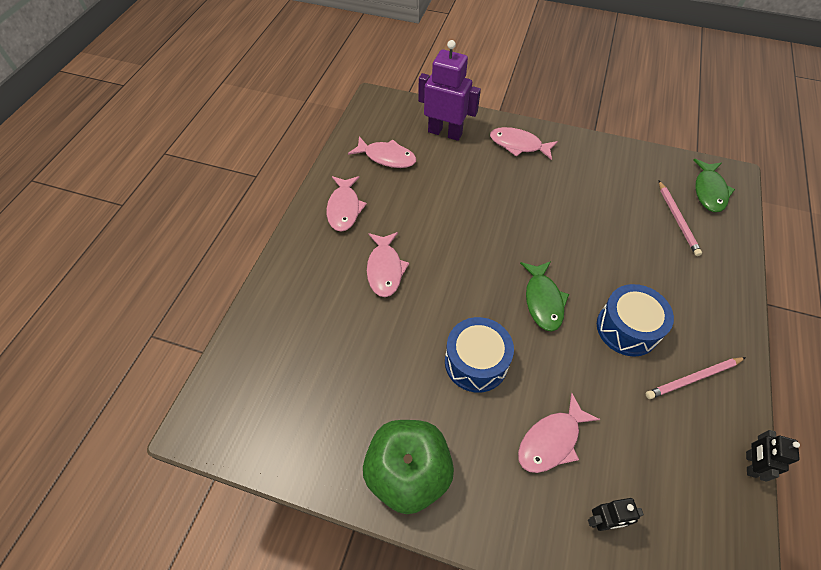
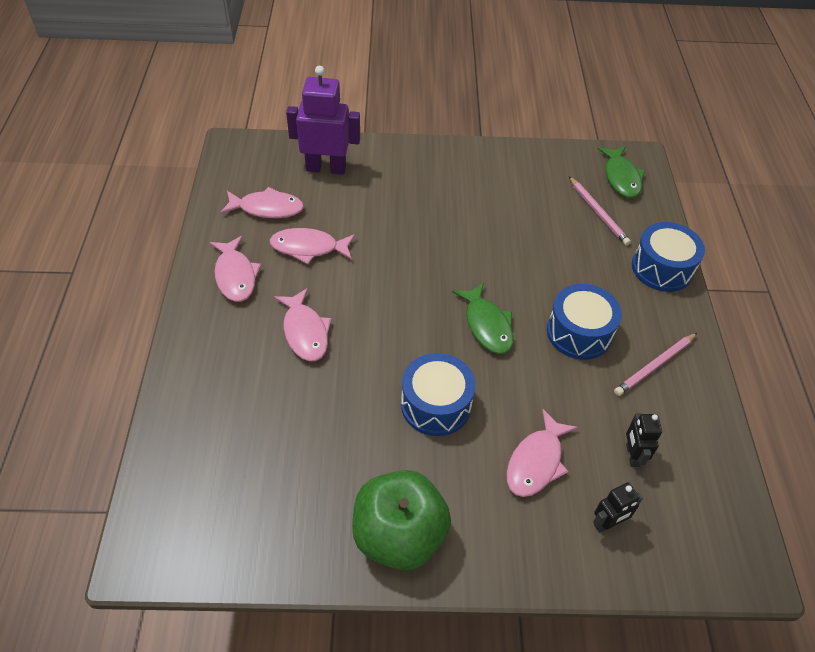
camera: 20 degrees left, 5 degrees down
(518, 145) = (412, 167): pink fish -> pink fish (308, 248)
(726, 285) = (662, 268): none -> blue drum
(750, 464) = (727, 431): black robot -> black robot (632, 455)

